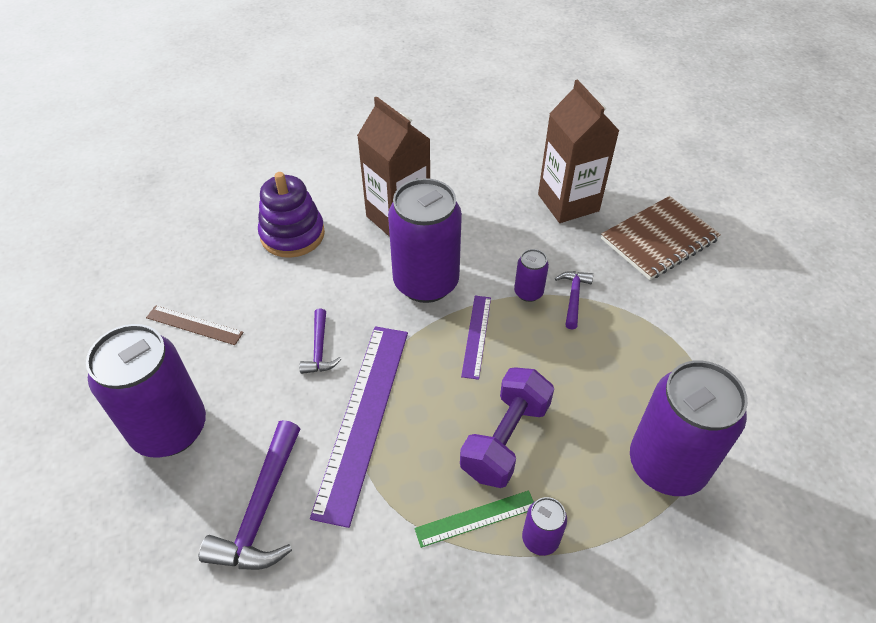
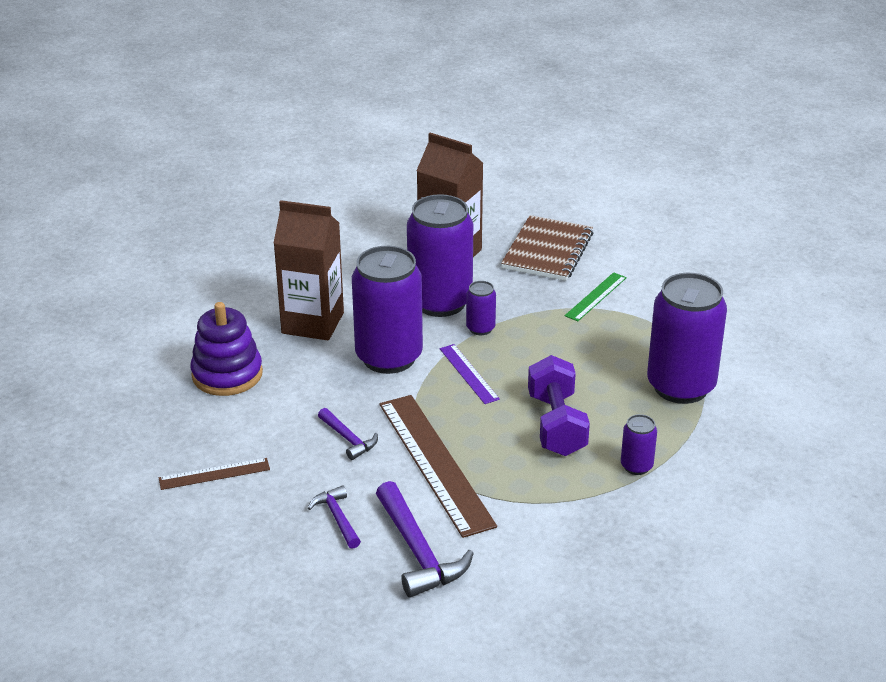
camera: 35 degrees left, 15 degrees down
(170, 429) = (281, 545): purple can -> purple can (440, 302)
(363, 418) = (435, 463): purple ruler -> brown ruler
(476, 518) = (582, 477): green ruler -> green ruler (596, 296)
(573, 297) = (519, 316): purple hammer -> purple hammer (337, 518)

